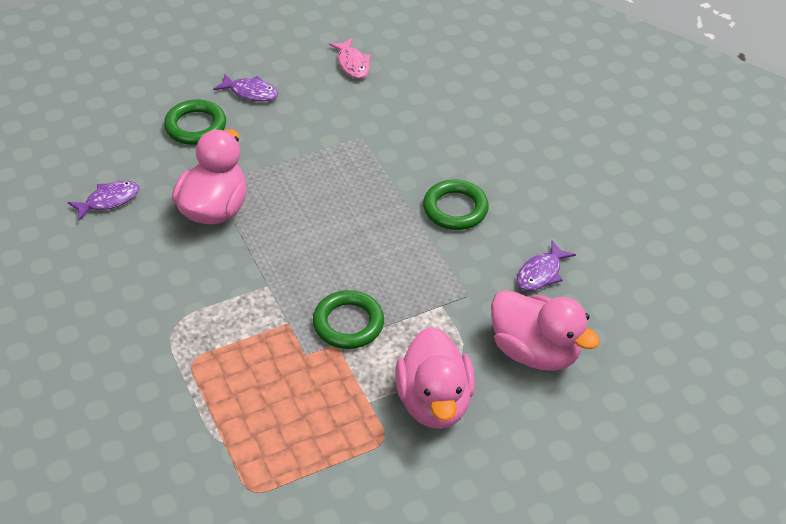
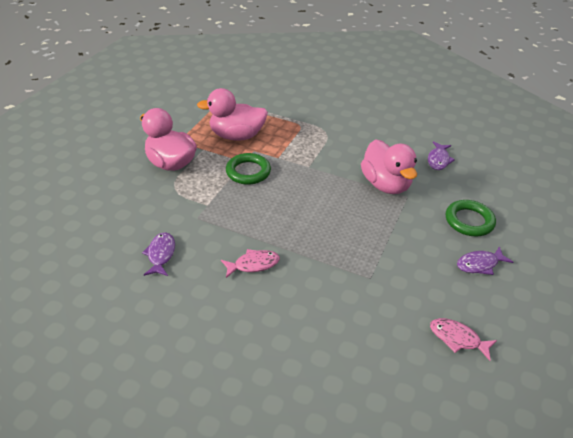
camera: 140 degrees right, 5 degrees down
(455, 209) = (253, 264): green ring -> pink fish
(535, 351) = (133, 209): pink duck -> pink duck (237, 136)

